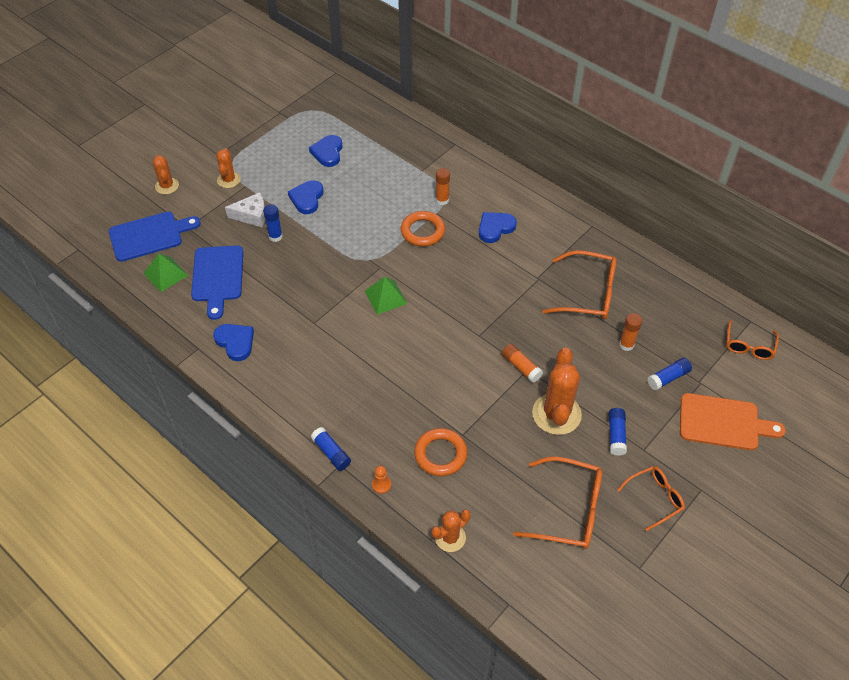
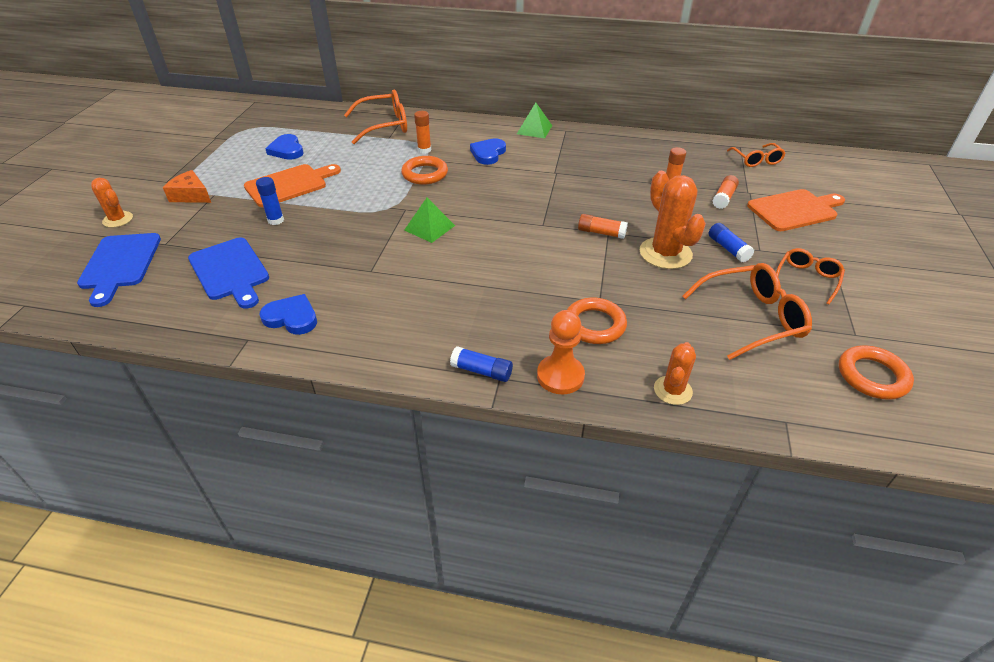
camera: 30 degrees left, 10 degrees down
(149, 236) = (120, 264): blue cutting board -> blue cutting board turned 135 degrees clockwise
(165, 274) = (161, 289): green pyramid -> green pyramid (534, 129)
(229, 180) = (191, 195): orange cactus -> orange cheese
(252, 215) = (237, 213): white cheese -> none
(307, 198) = (289, 185): blue heart -> orange cutting board
(381, 485) = (560, 376): orange pawn -> orange pawn, size x1.96
(588, 294) = (606, 169): orange glasses -> orange glasses (385, 125)
(612, 607) = (872, 376): none -> orange ring
(668, 378) = (723, 198): blue glue stick -> orange glue stick

